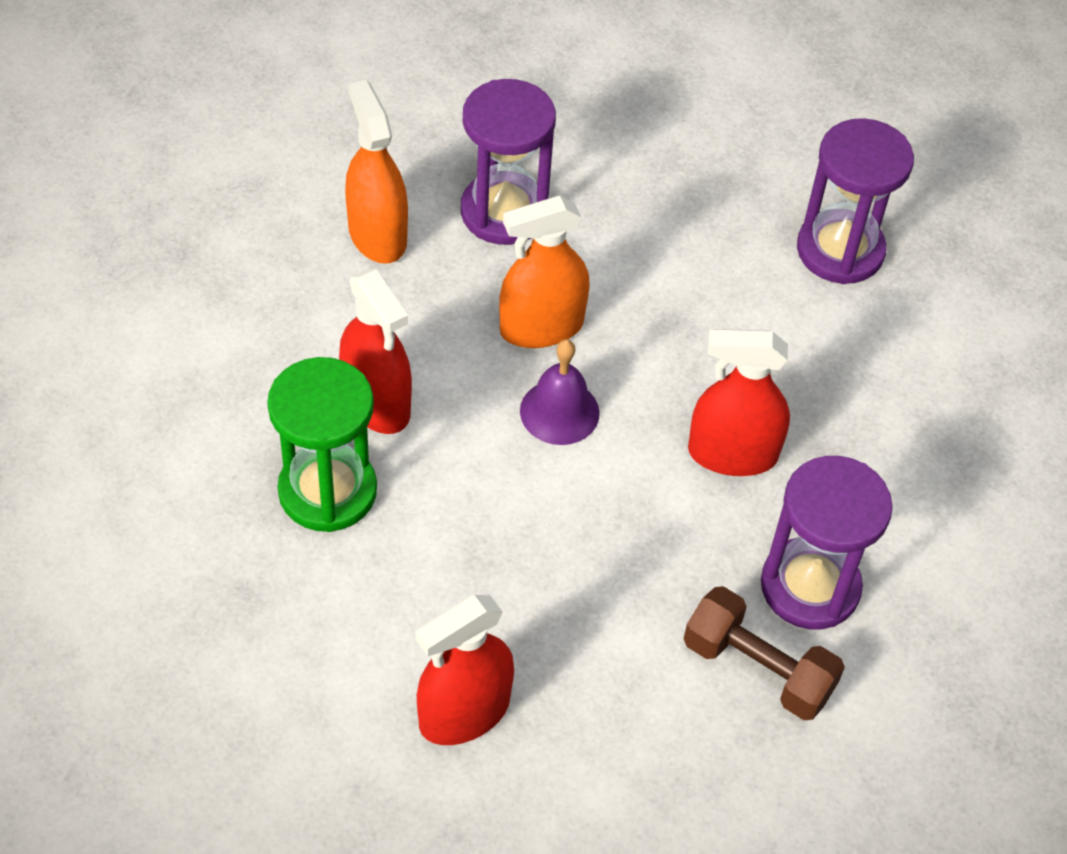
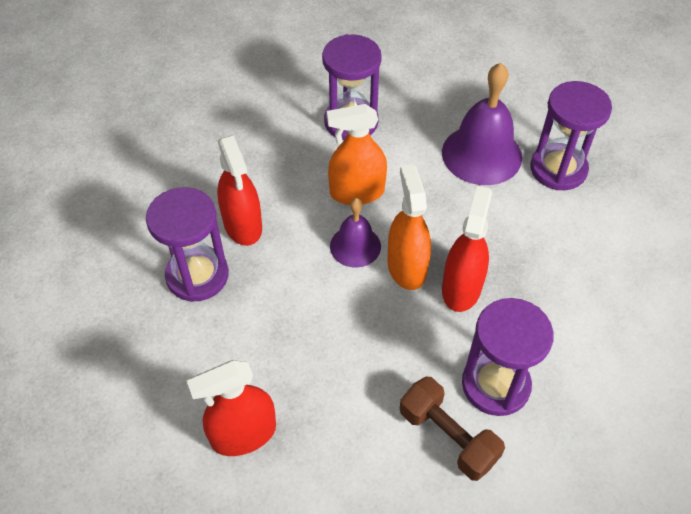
camera: 15 degrees right, 0 degrees up
(327, 491) = (197, 275): green hourglass -> purple hourglass
(377, 235) = (271, 126): orange spray bottle -> orange spray bottle (406, 267)
(720, 241) = (481, 154): none -> purple bell
(732, 454) = (461, 288): red spray bottle -> red spray bottle turned 90 degrees clockwise

